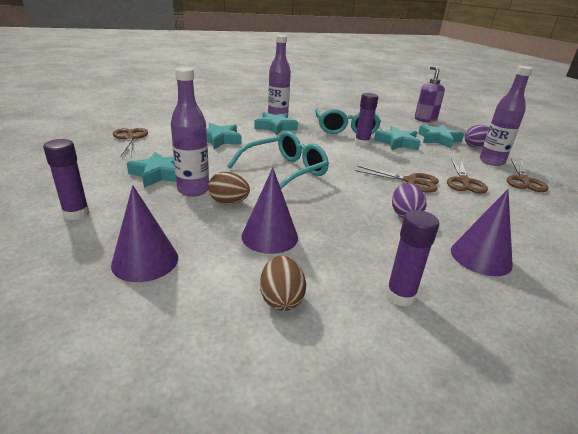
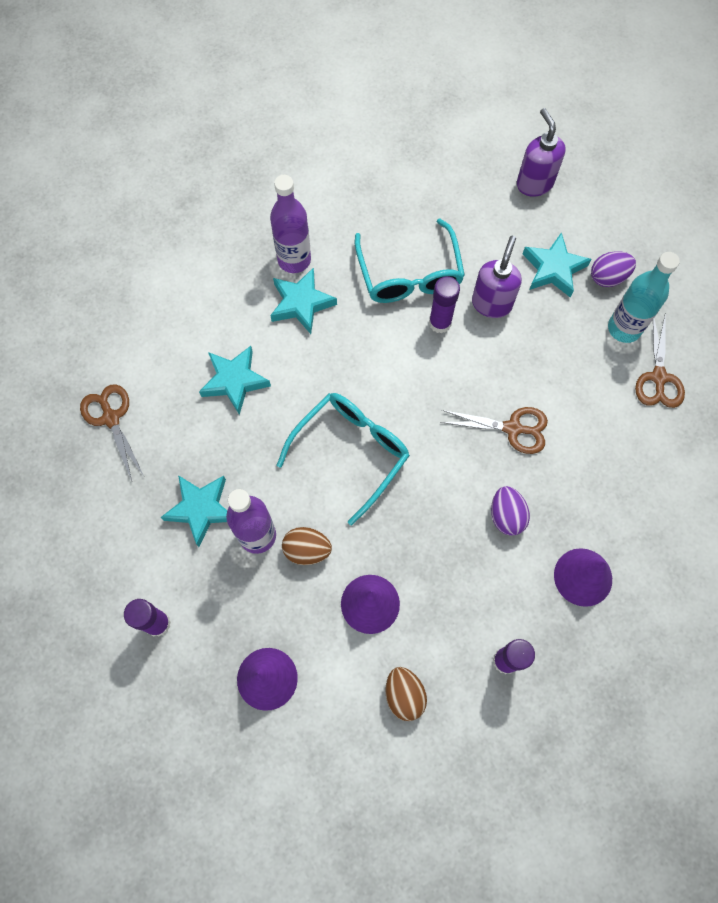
camera: 10 degrees left, 40 degrees up
(397, 143) = (491, 303): turquoise star -> purple soap dispenser
(464, 181) = (580, 407): brown scissors -> none
(491, 161) = (624, 328): purple bottle -> turquoise bottle

